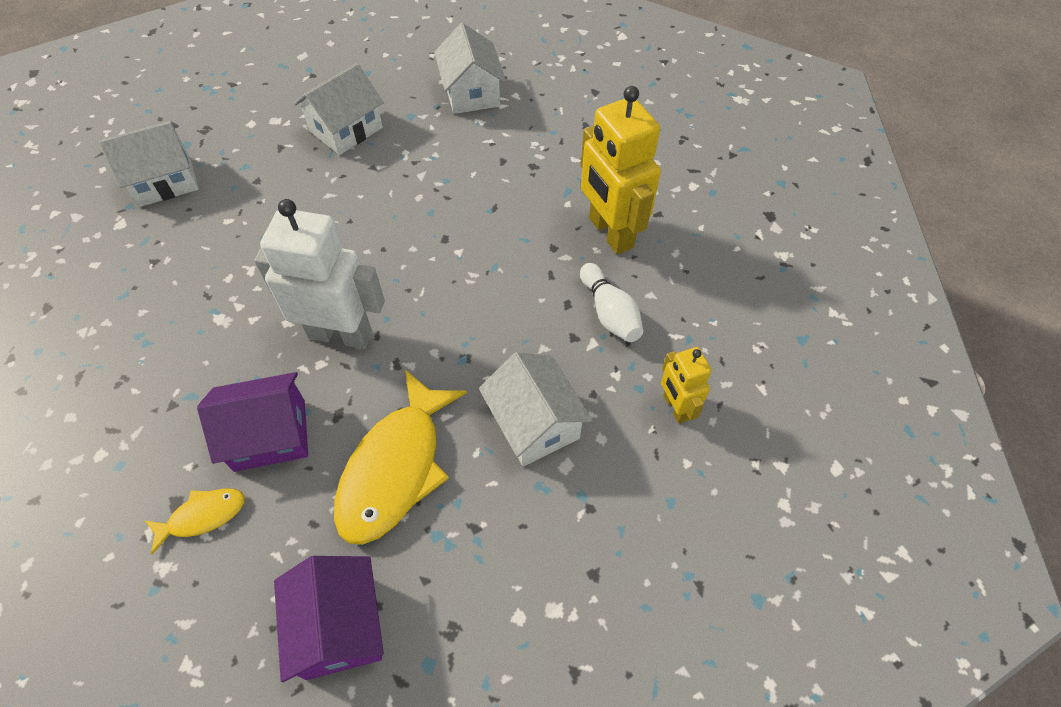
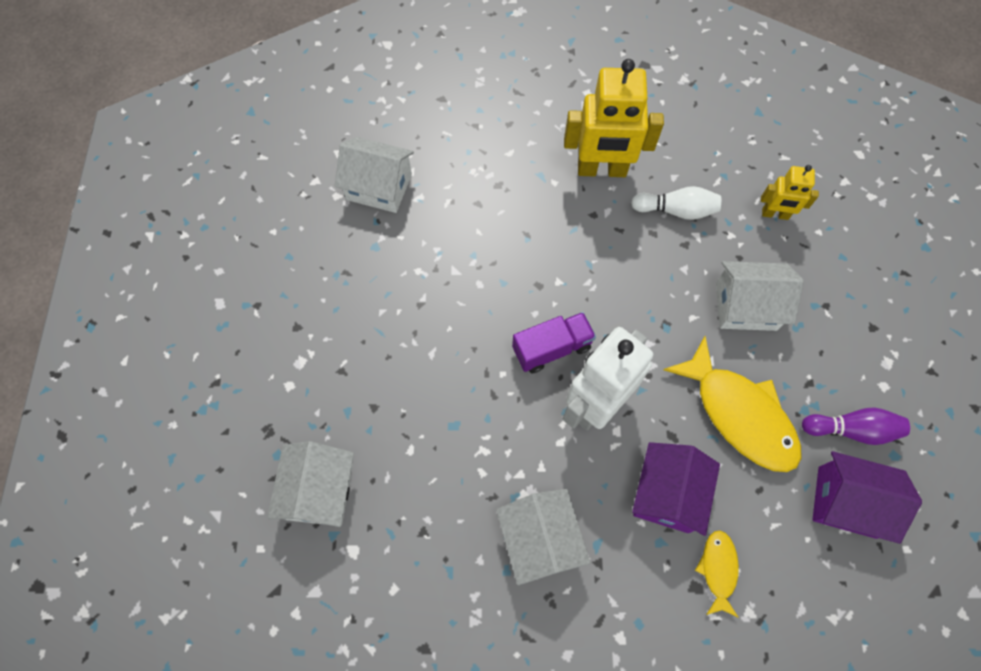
camera: 60 degrees left, 10 degrees up
(346, 129) = (356, 306): white house -> white house (540, 539)
(382, 276) = (552, 348): none -> purple truck
(437, 597) = (851, 429): none -> purple bowling pin

